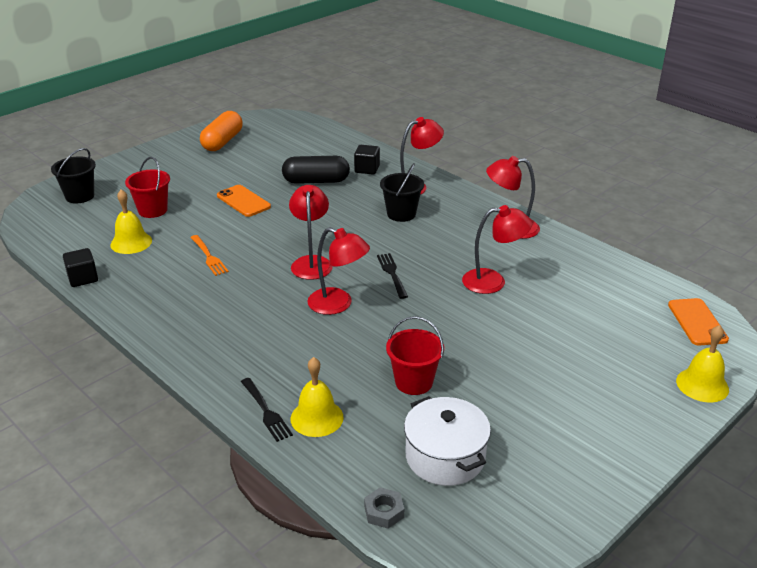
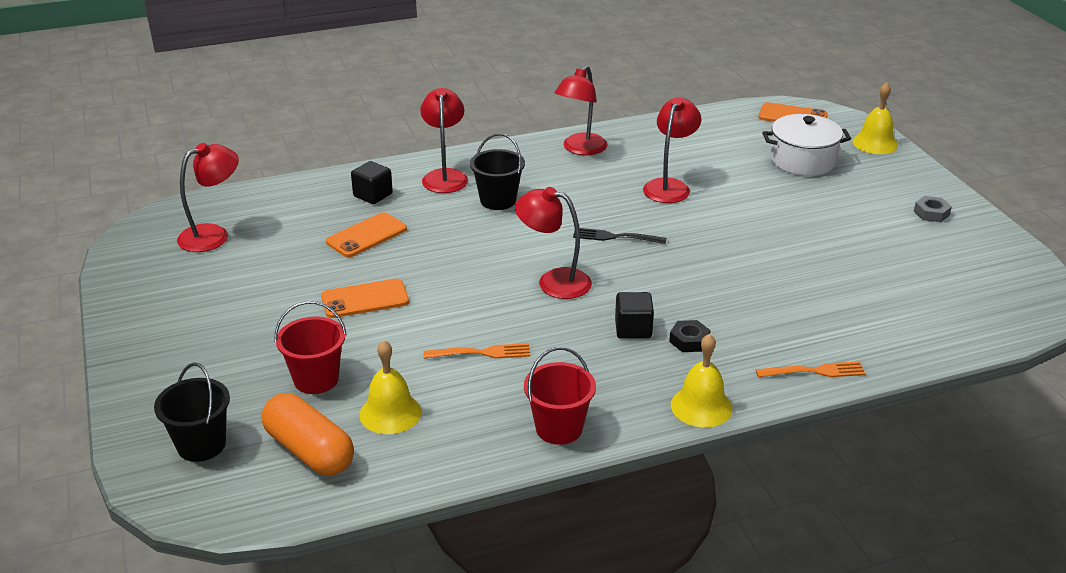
camera: 65 degrees left, 0 degrees up
(83, 278) = (452, 471): black cube -> black cube (633, 329)
(222, 142) = (173, 283): orange capsule -> orange capsule (309, 451)
(265, 411) = (814, 371): black fork -> orange fork
(272, 339) = (689, 341): none -> black nut
(316, 181) = (366, 235): black capsule -> orange phone
(317, 418) = (838, 342): yellow bell -> yellow bell (701, 406)
(338, 304) = (650, 284): red lamp -> red lamp (213, 235)
(384, 512) = (982, 335): grey nut -> grey nut (931, 213)
(414, 382) = (808, 273): red bucket -> red bucket (559, 428)
(445, 457) = (920, 285): white pot -> white pot (802, 160)

